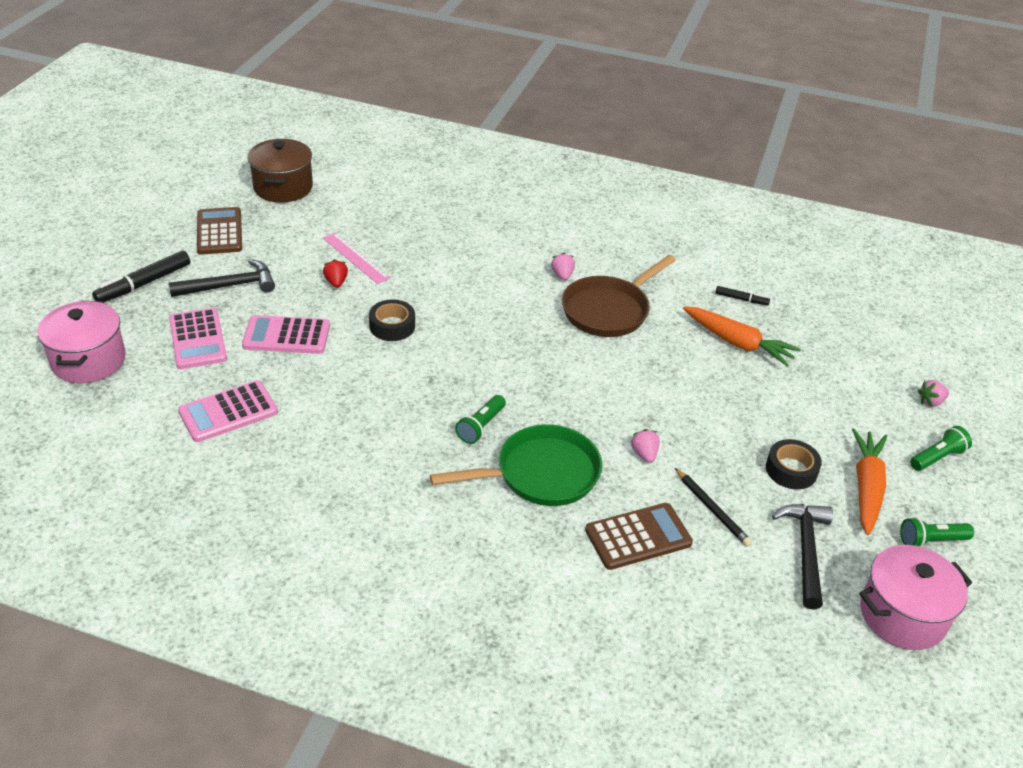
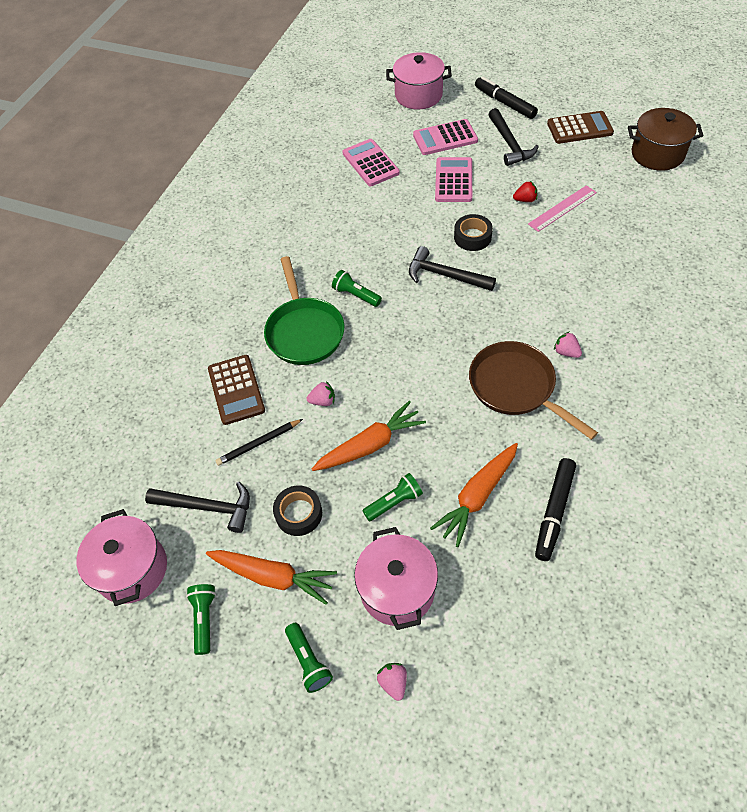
camera: 100 degrees right, 15 degrees up
(453, 350) = (445, 275): none -> black hammer
(562, 275) = (566, 352): pink strawberry -> pink strawberry turned 135 degrees counterclockwise
(695, 415) = (370, 445): none -> orange carrot
(741, 299) = (554, 512): black marker -> black marker, size x1.84
(758, 398) = (394, 502): none -> green flashlight
(847, 398) = (397, 589): none -> pink pot

